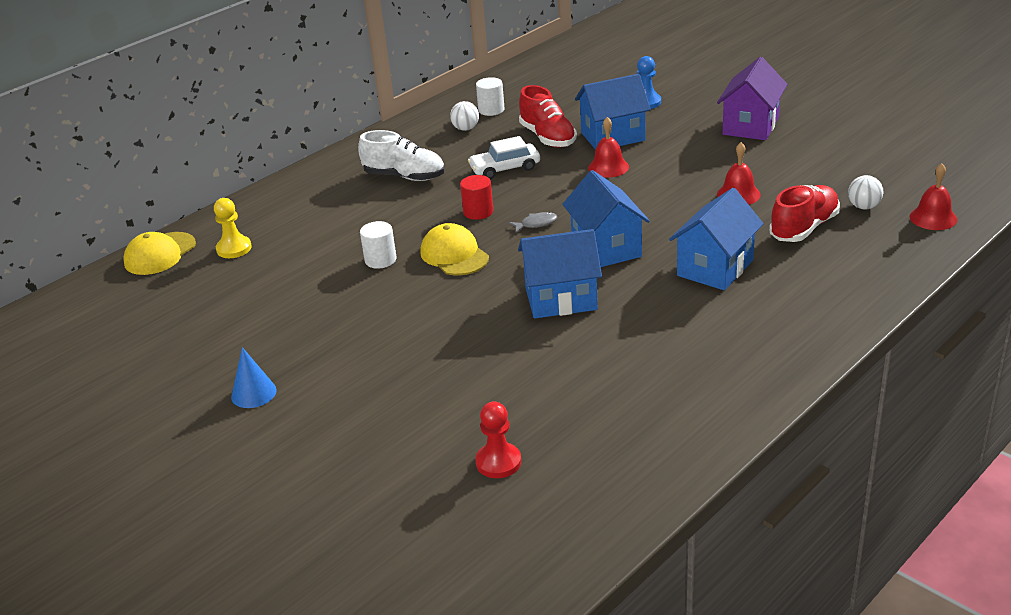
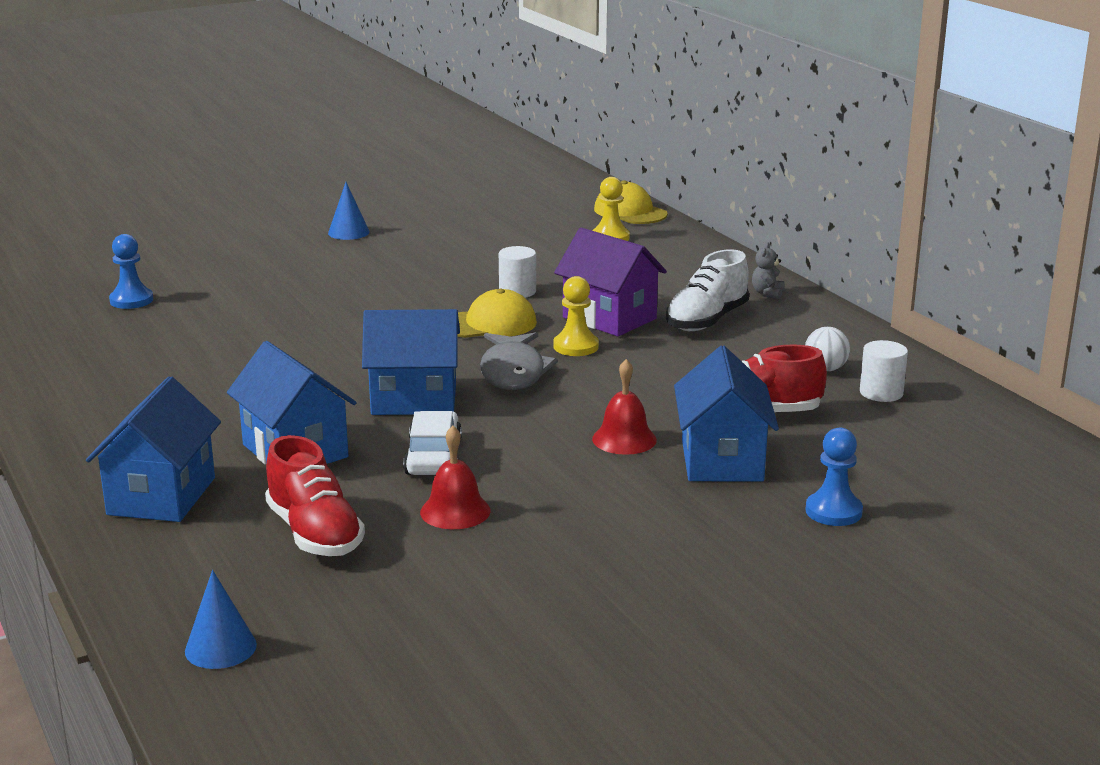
camera: 105 degrees right, 10 degrees down
(342, 165) = (767, 293): none -> grey teddy bear
(478, 212) = (576, 346): red cylinder -> yellow pawn
(498, 462) = (131, 300): red pawn -> blue pawn
(505, 168) = (679, 376): white car -> white car (433, 457)
(536, 224) = (513, 372): grey fish -> grey fish, size x2.06
(561, 299) = (338, 359): blue house -> blue house (161, 496)
(750, 126) = (672, 581): purple house -> purple house (609, 318)
(863, 207) = (316, 599): white ball -> none
(933, 218) = (220, 648): red bell -> blue cone

